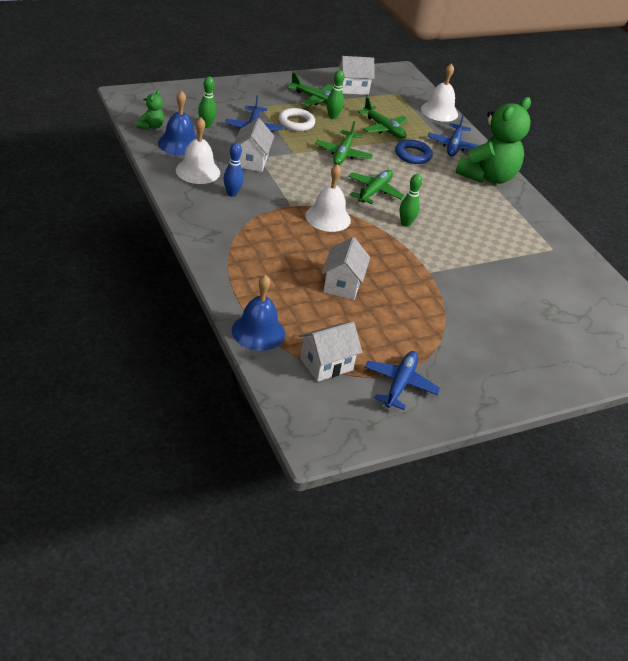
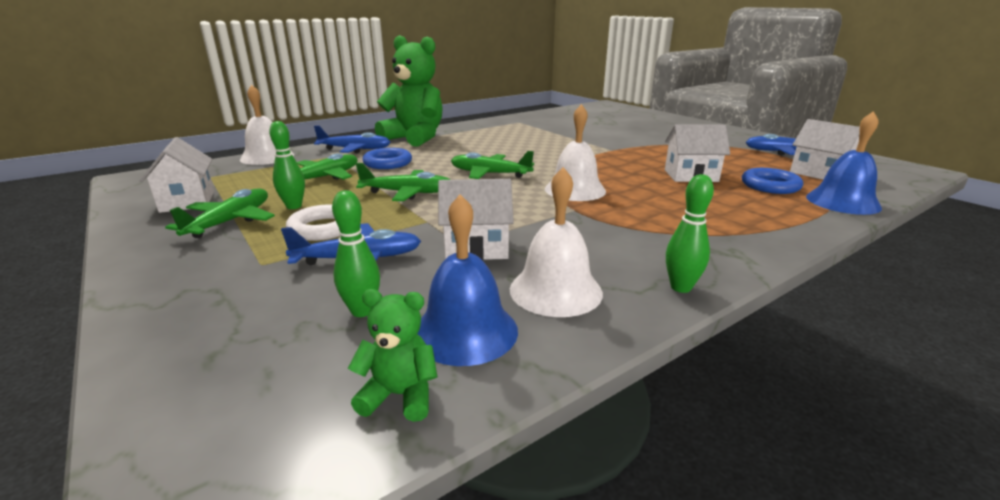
camera: 95 degrees left, 15 degrees down
(232, 193) = (592, 250): blue bowling pin -> none
(305, 315) = (770, 186): none -> blue ring
(405, 223) = (541, 160): green bowling pin -> green bowling pin (681, 287)

